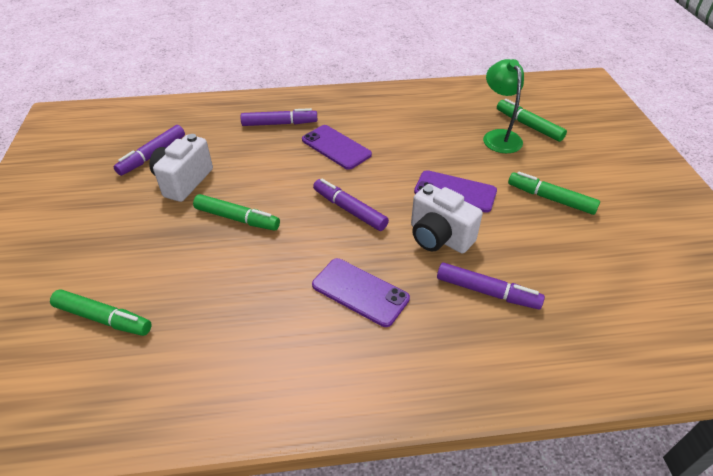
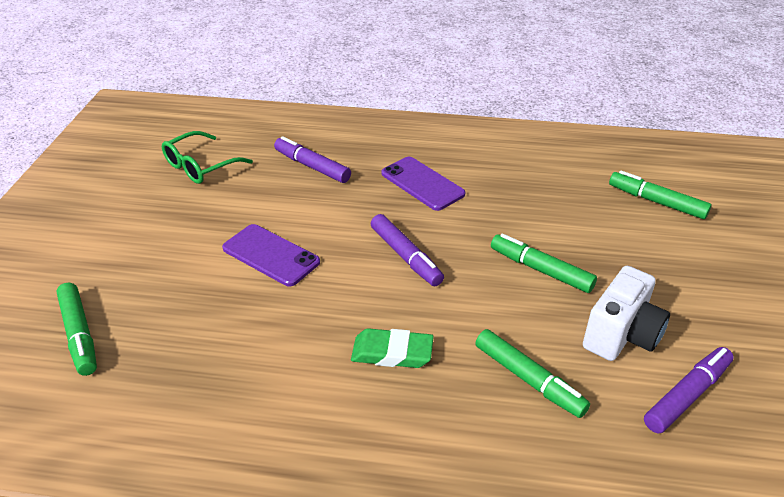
camera: 165 degrees left, 5 degrees down
(279, 124) = (475, 426): purple marker -> none
(336, 147) = (392, 353): purple phone -> green eraser
(439, 237) = (324, 212): white camera -> none
(499, 136) = (143, 323): green lamp -> none
(550, 198) = (172, 228): green marker -> green marker (528, 379)
(598, 267) = (200, 166): none -> green glasses

